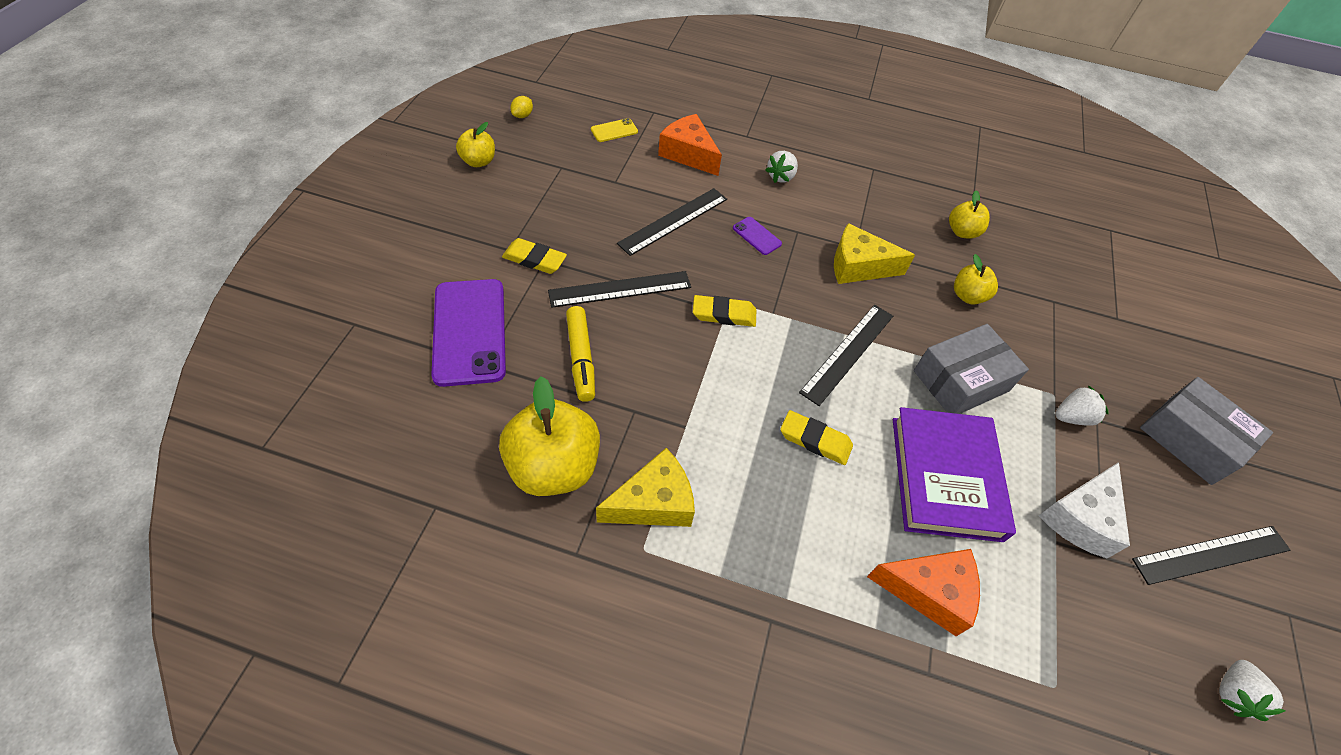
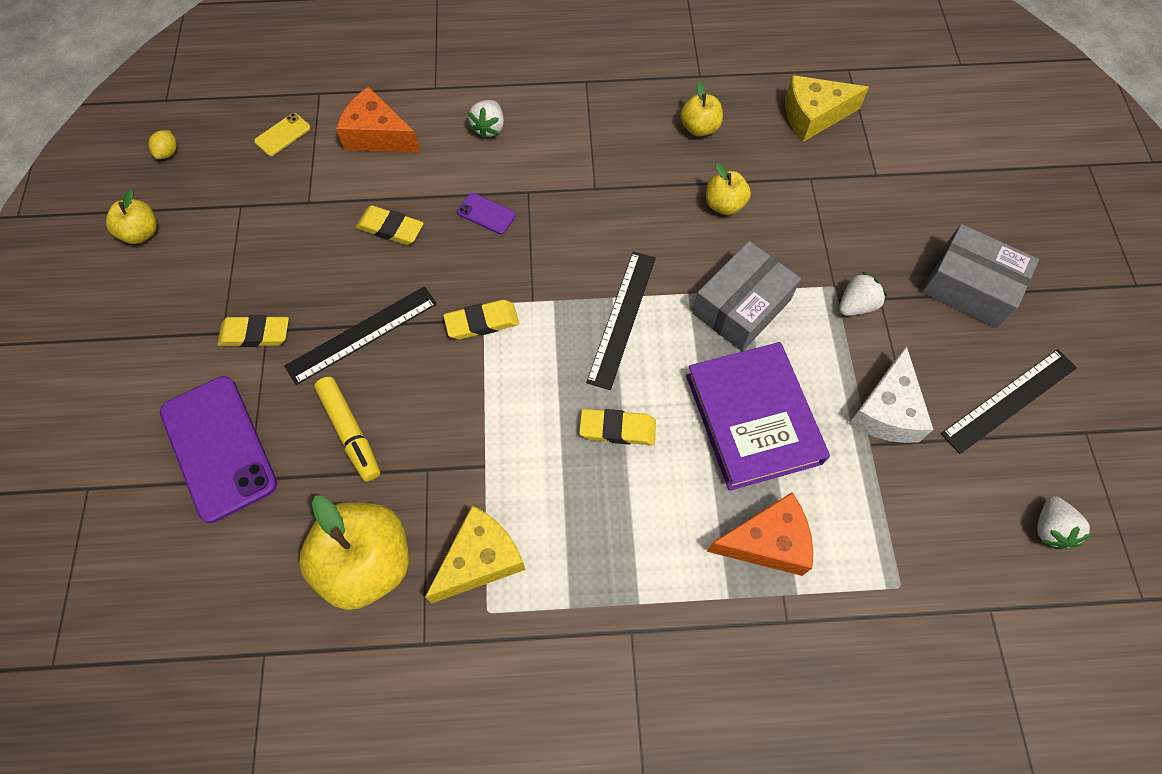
camera: 15 degrees left, 10 degrees up
(673, 221) = (390, 228): black ruler -> yellow eraser
(858, 266) = (604, 211): yellow cheese -> yellow cheese (813, 116)

